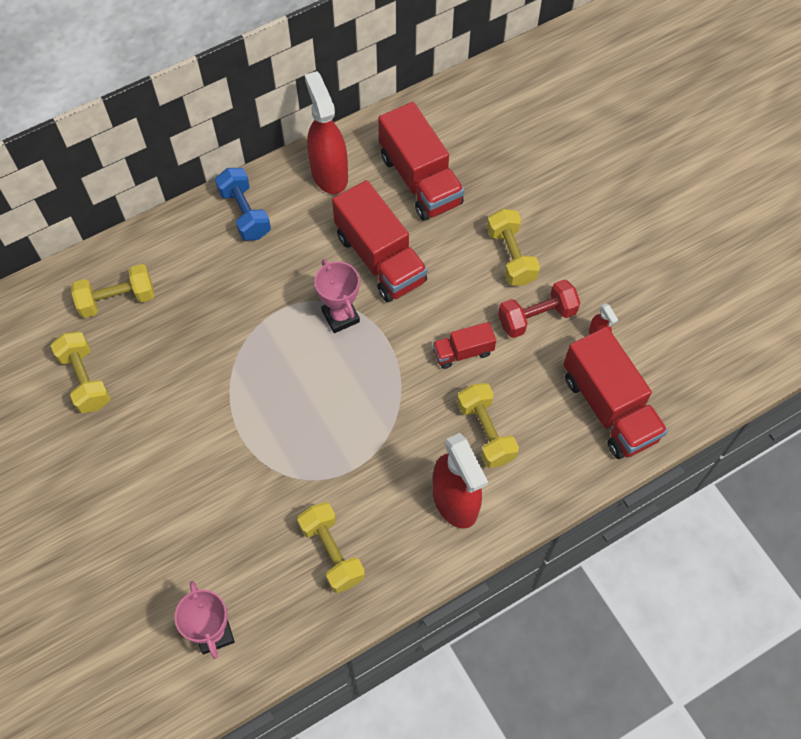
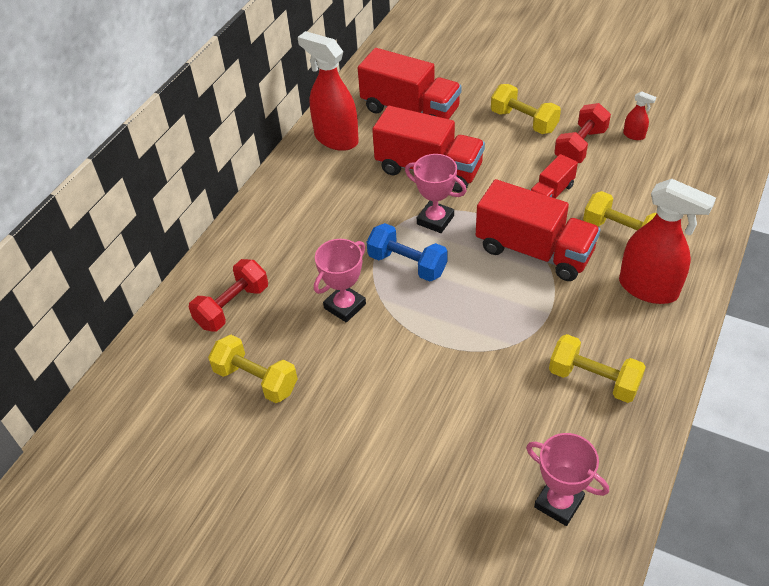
camera: 30 degrees left, 15 degrees down
(117, 300) = (232, 306): yellow dumbbell -> red dumbbell
(200, 355) = (345, 306): none -> pink trophy
(245, 213) = (291, 195): blue dumbbell -> blue dumbbell (407, 264)
(609, 407) = (688, 171): red truck -> red truck (534, 251)

